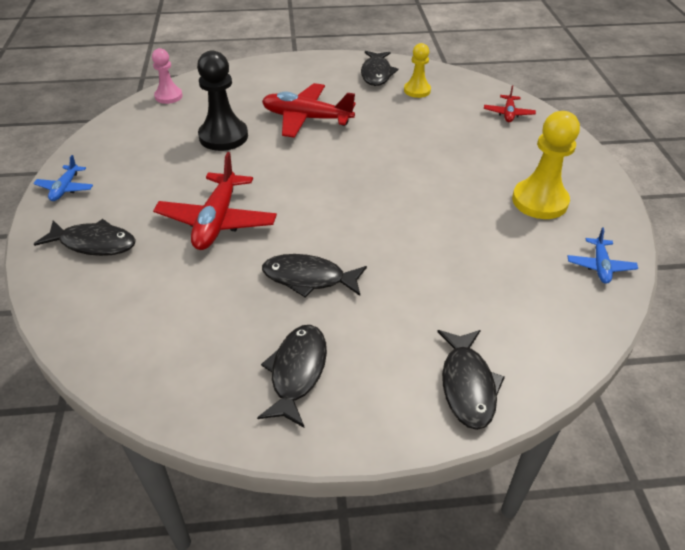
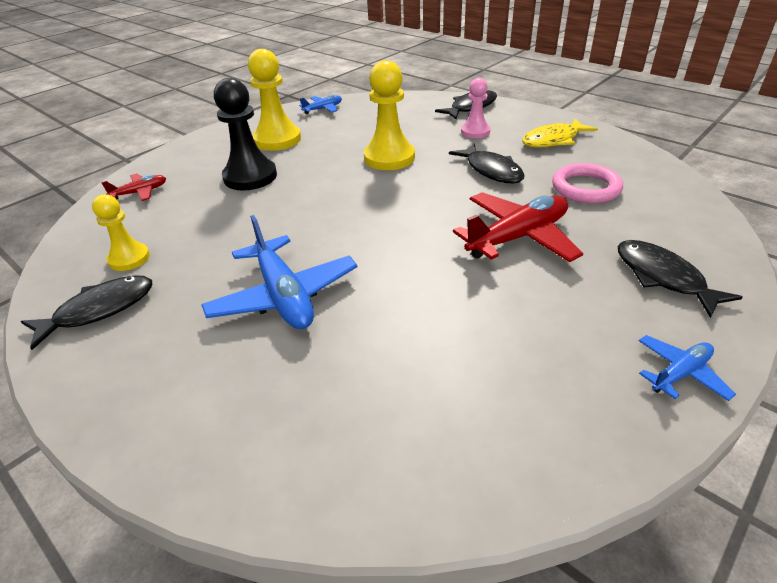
camera: 130 degrees left, 5 degrees down
(168, 96) = (387, 488): pink pawn -> pink pawn (475, 132)
(204, 306) = (585, 188): none -> pink ring
(223, 136) = (404, 331): black pawn -> black pawn (250, 177)
(297, 372) = (553, 140): black fish -> yellow fish
(306, 118) = (284, 296): red plane -> blue plane
(414, 239) = (389, 158): none -> yellow pawn

